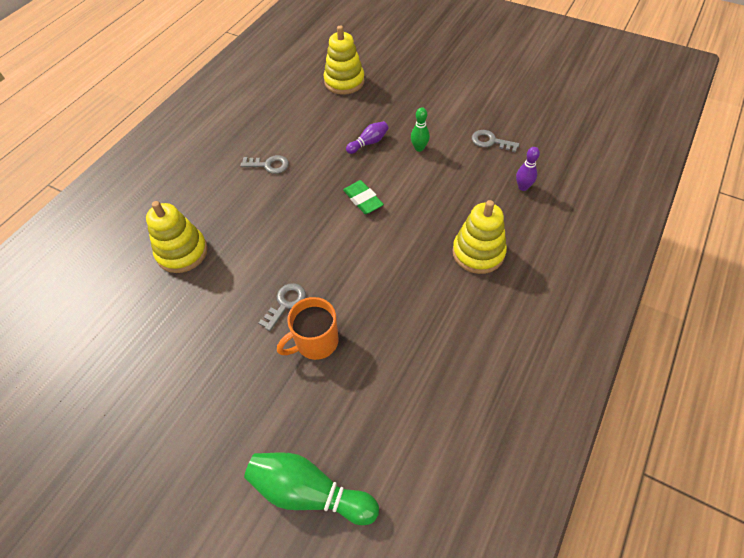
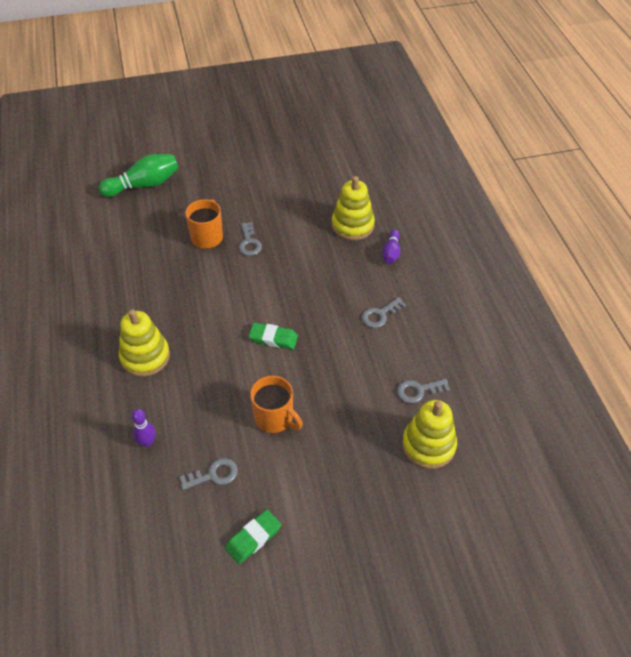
camera: 135 degrees right, 5 degrees down
(311, 108) = (418, 391): none -> grey key
(368, 143) = (325, 391): purple bowling pin -> purple bowling pin (391, 253)
(419, 148) = (274, 418): green bowling pin -> orange mug
(493, 100) = (253, 538): none -> green eraser

